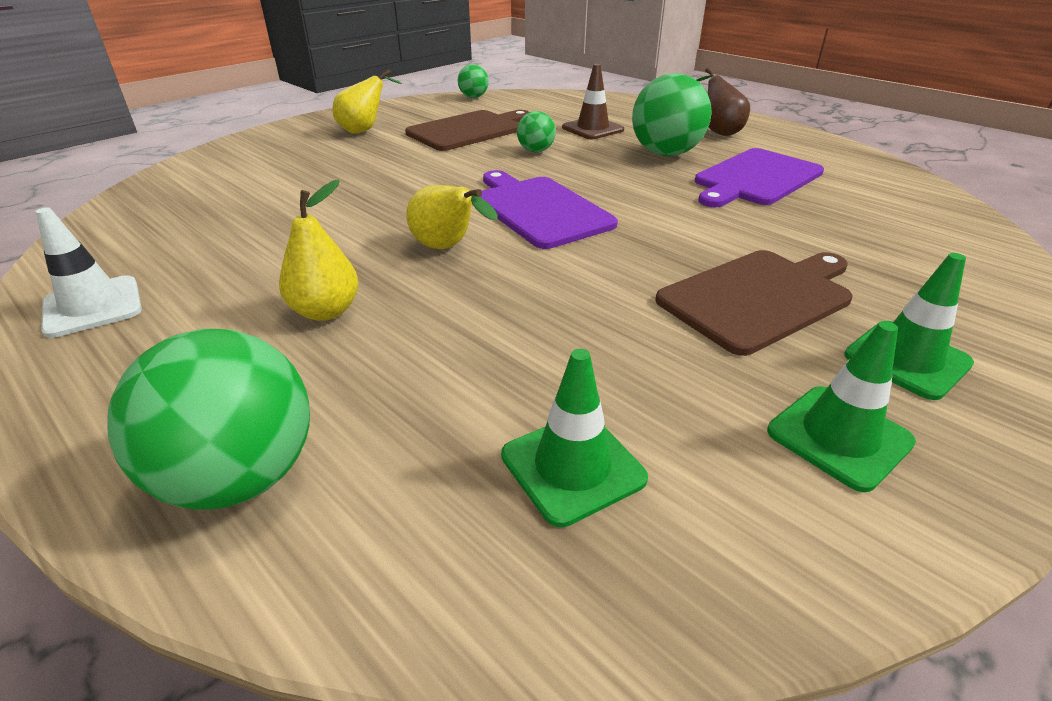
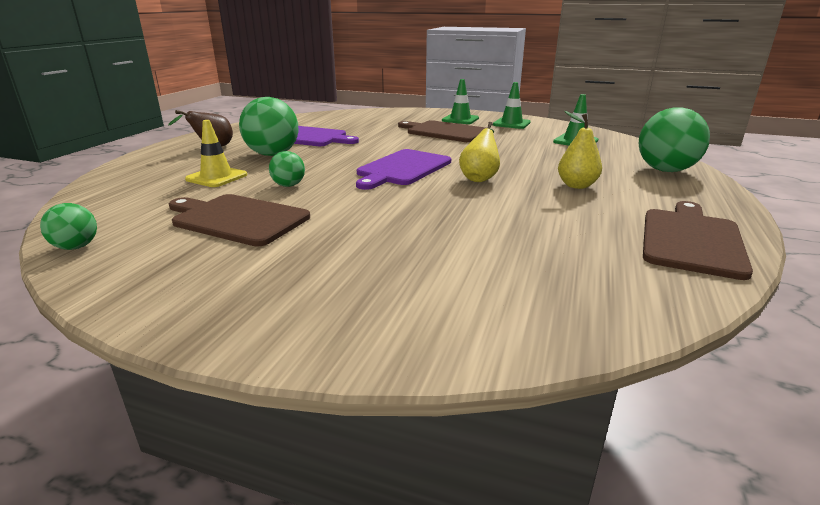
camera: 115 degrees left, 10 degrees down
(93, 306) = (691, 240): white traffic cone -> brown cutting board
(365, 130) = (258, 273): yellow pear -> none
(592, 129) = (216, 177): brown traffic cone -> yellow traffic cone

